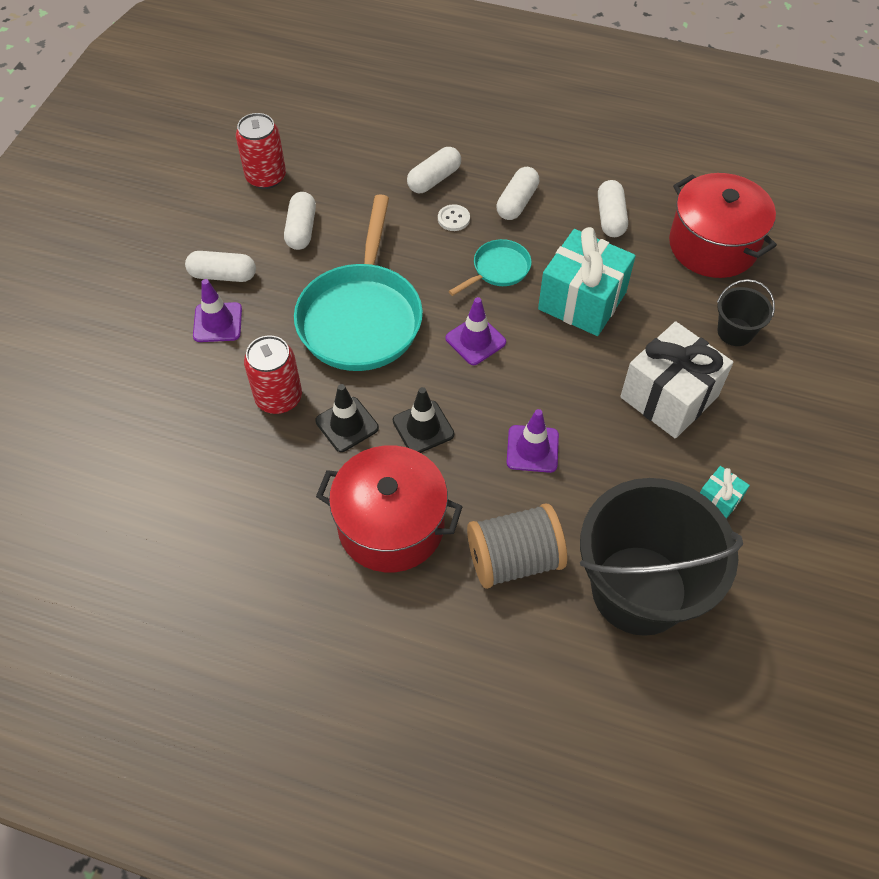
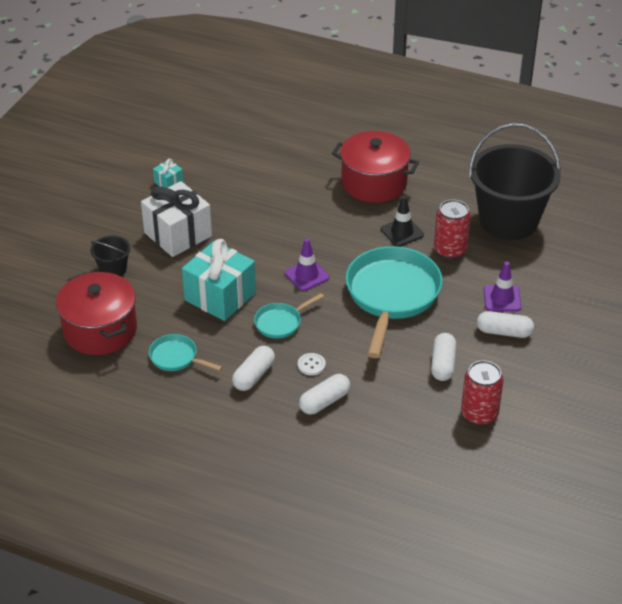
camera: 175 degrees left, 15 degrees down
(423, 427) = (350, 228): black traffic cone -> none
(514, 559) = (301, 164): grey spool -> none
(532, 449) = (279, 213): purple traffic cone -> none
(610, 217) = (176, 357): white capsule -> turquoise pan
(639, 589) = (232, 149): black bucket -> black bucket (508, 220)

